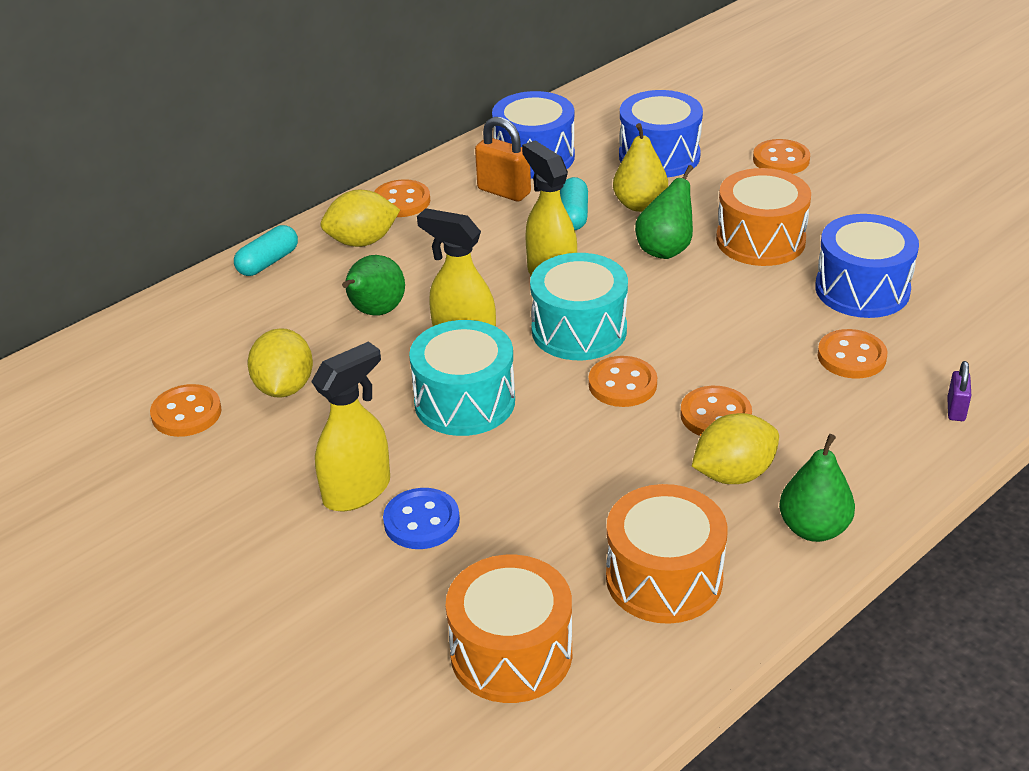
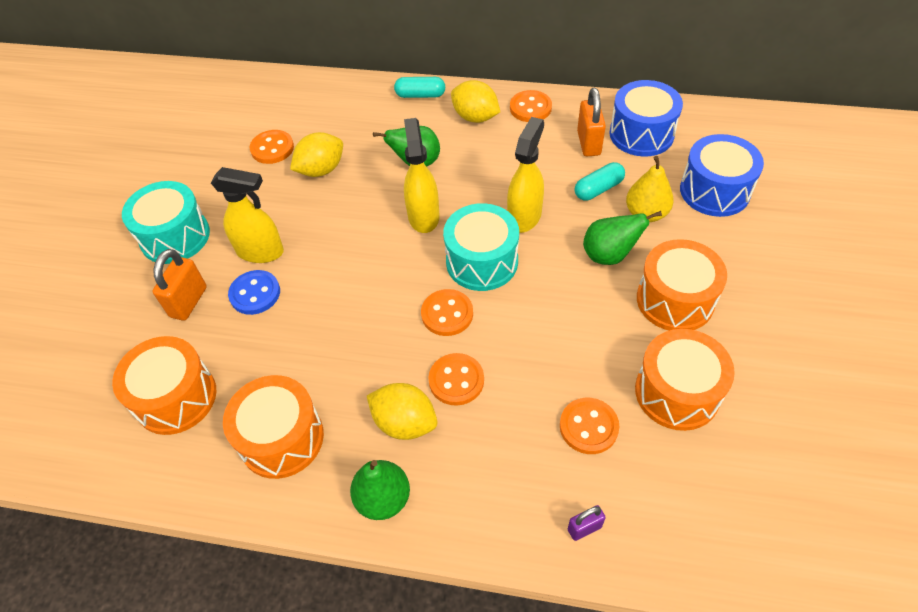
camera: 55 degrees right, 15 degrees up
(364, 587) = (188, 302): none -> orange padlock
(464, 402) = (369, 250): turquoise drum -> turquoise drum (175, 237)
(781, 160) = (790, 257): orange button -> none
(862, 289) = (677, 392): blue drum -> orange drum

